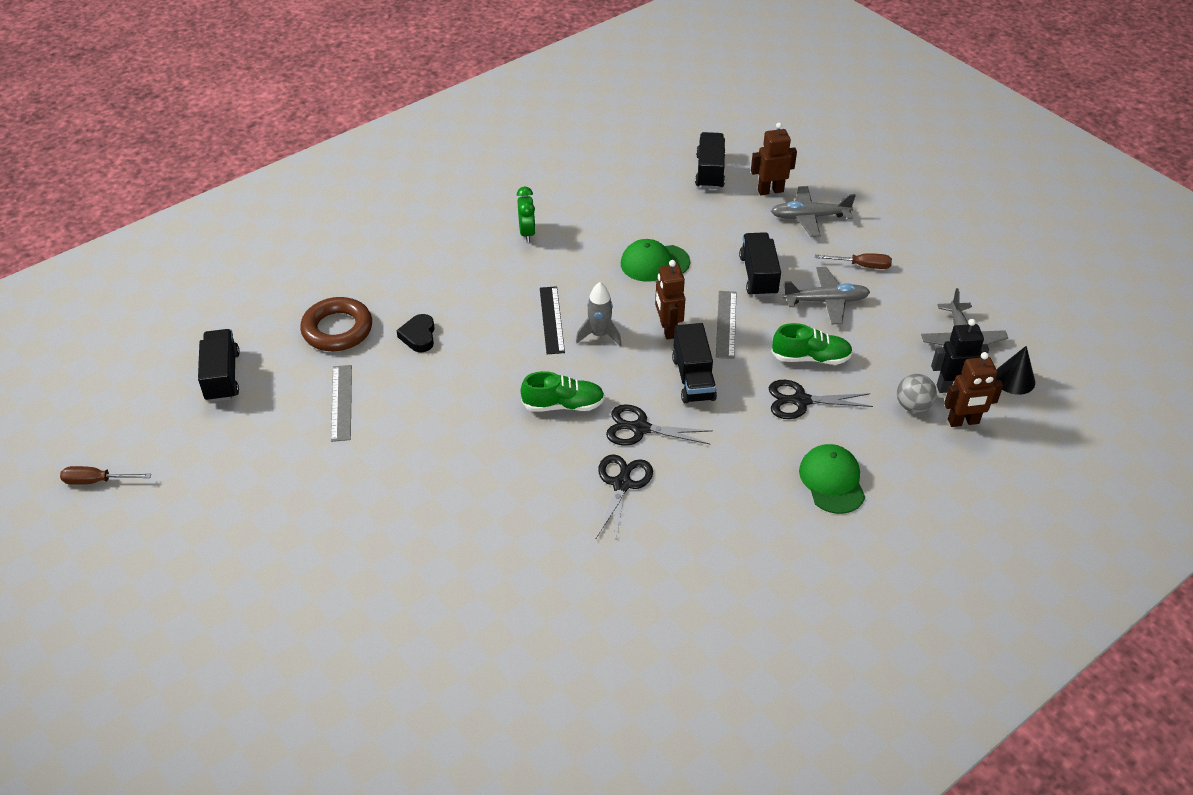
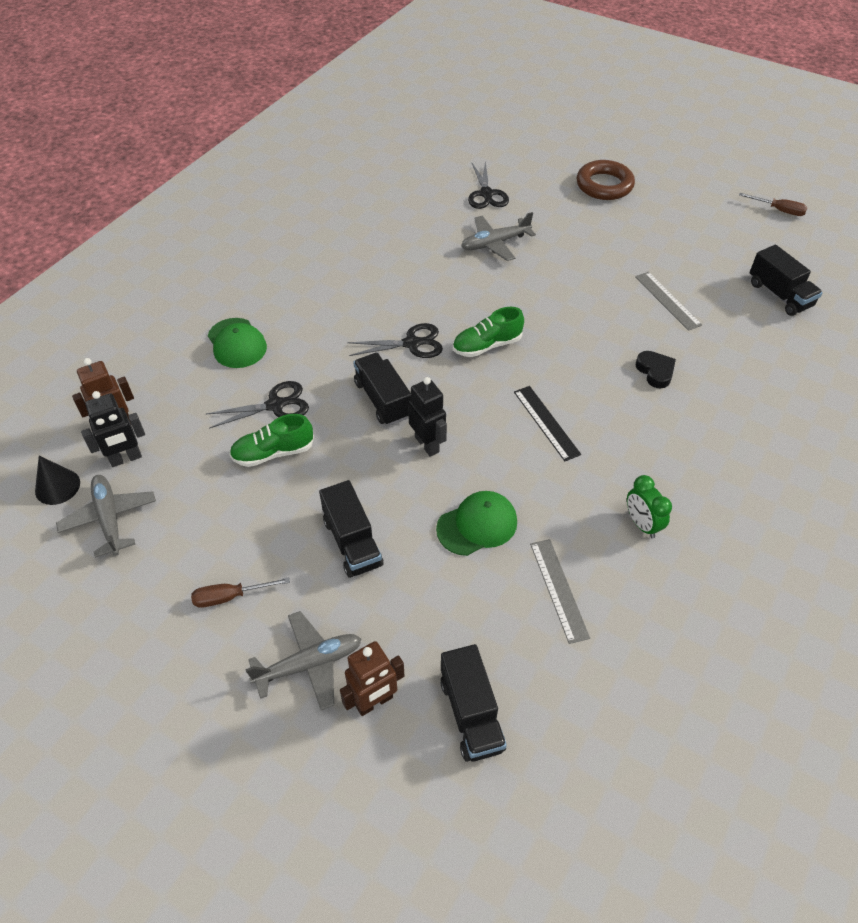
camera: 160 degrees right, 5 degrees up
(97, 481) = (778, 210): brown screwdriver -> brown screwdriver turned 45 degrees clockwise
(337, 329) = (731, 358): brown ring -> brown ring (604, 185)
(599, 335) = (491, 419): grey rocket -> none
(622, 484) = (407, 299): black scissors -> black scissors (486, 194)
(668, 329) = (427, 444): brown robot -> black robot
(726, 324) = (370, 467): grey ruler -> grey ruler (558, 589)
(826, 301) = (267, 529): grey plane -> grey plane (495, 243)
(913, 406) = (166, 429): grey ball -> none

